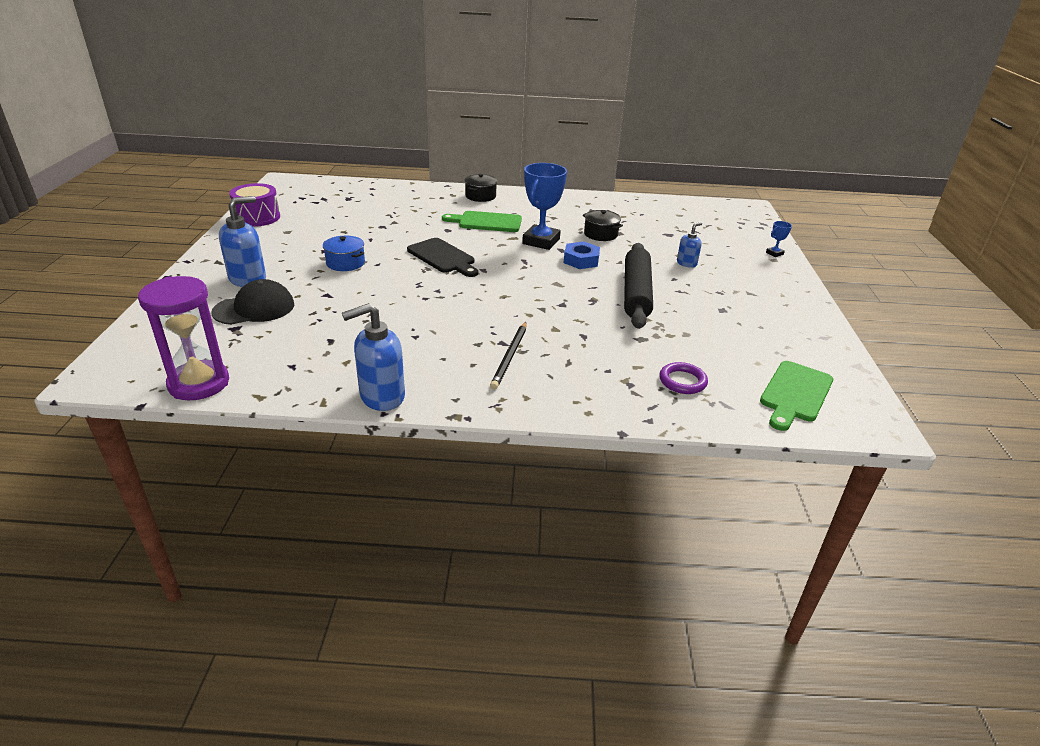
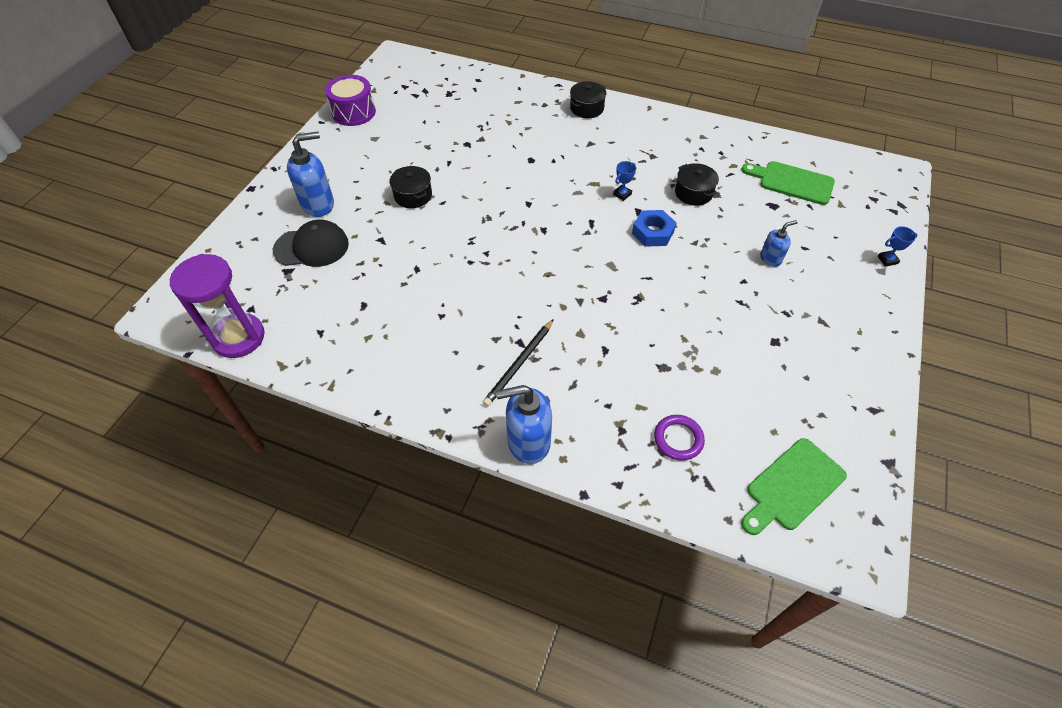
camera: 20 degrees right, 20 degrees up
(345, 263) = (413, 196): blue pot -> black pot
(381, 396) = (383, 390): blue soap dispenser -> blue soap dispenser (528, 442)
(443, 257) = (510, 203): black cutting board -> none
(486, 222) = (576, 153): green cutting board -> green cutting board (792, 182)
(541, 241) = (622, 194): blue trophy -> blue trophy, size x0.43
(636, 293) = (690, 296): black rolling pin -> none

